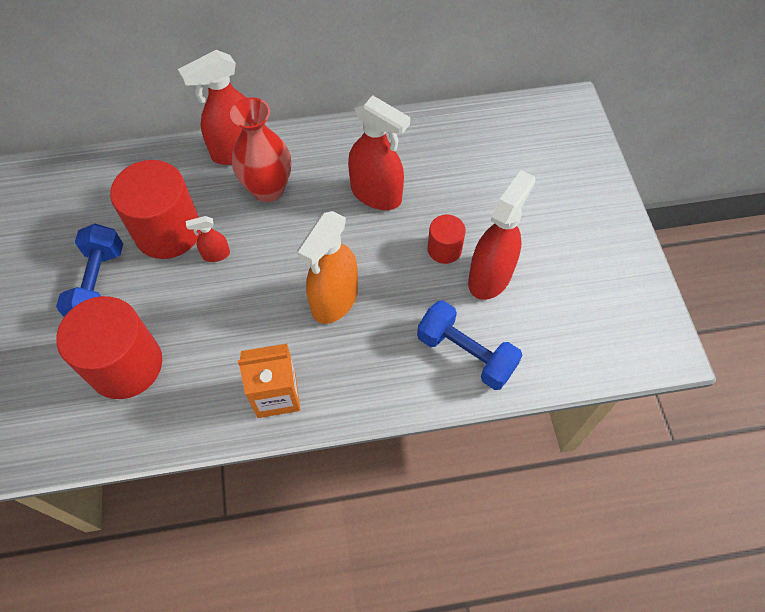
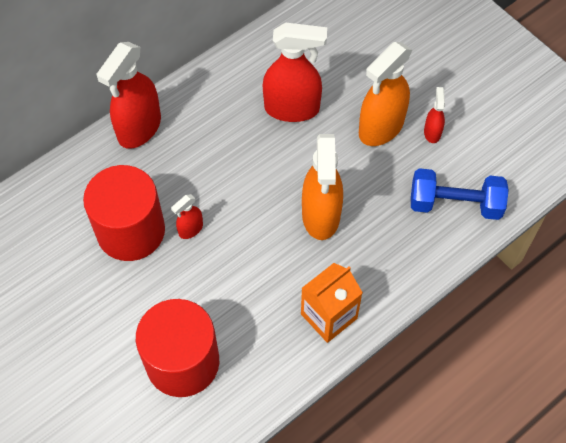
camera: 30 degrees left, 0 degrees up
(99, 284) = (104, 308): blue dumbbell -> none
(268, 189) = (194, 149): red vase -> none
(444, 249) = (381, 128): red cylinder -> orange spray bottle
(490, 277) = (432, 132): red spray bottle -> red spray bottle, size x0.48

